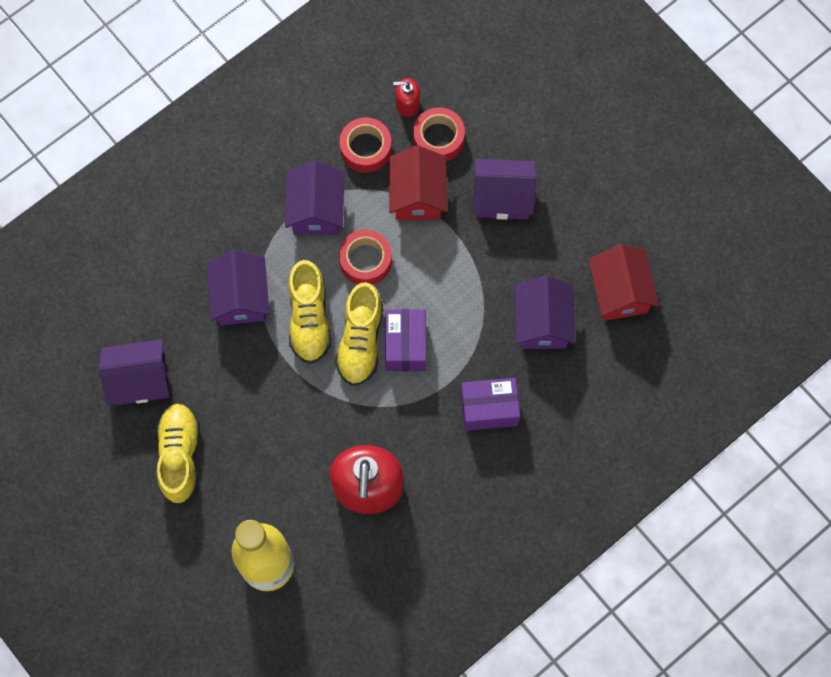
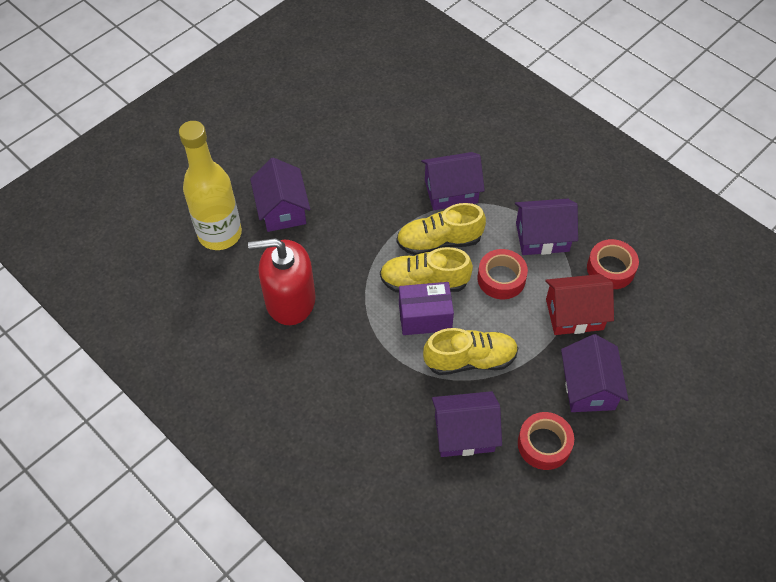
camera: 85 degrees right, 15 degrees down
(140, 379) = (371, 134): purple house -> purple house (282, 209)
(180, 455) = (310, 166): yellow shoe -> yellow shoe (470, 360)
(407, 104) = (664, 298): red soap dispenser -> none
(438, 138) = (636, 327): red tape -> red tape (544, 444)
(489, 409) = (371, 392): purple box -> none
(619, 292) = (509, 506): red house -> none

